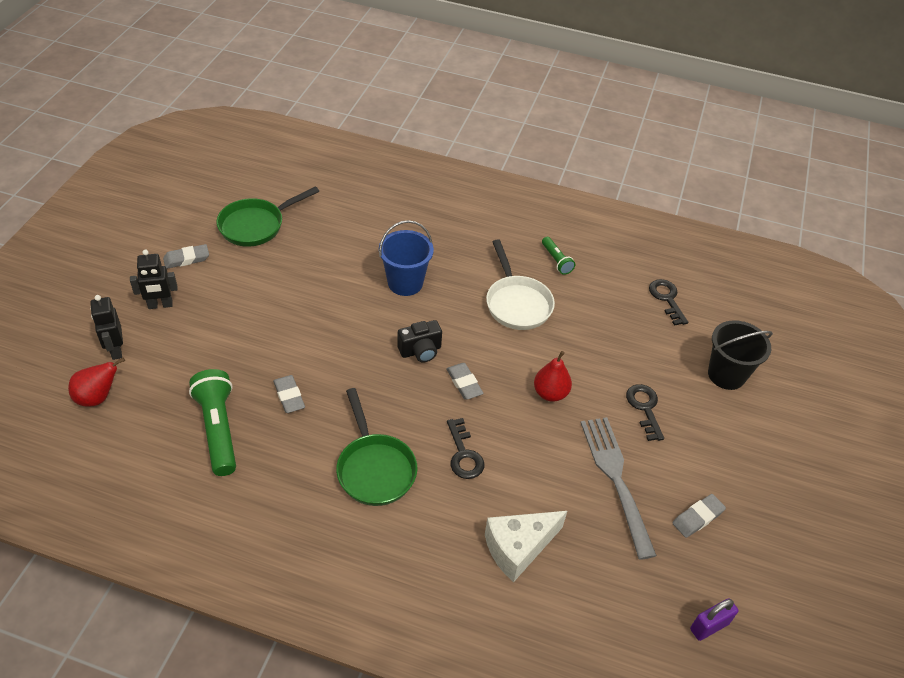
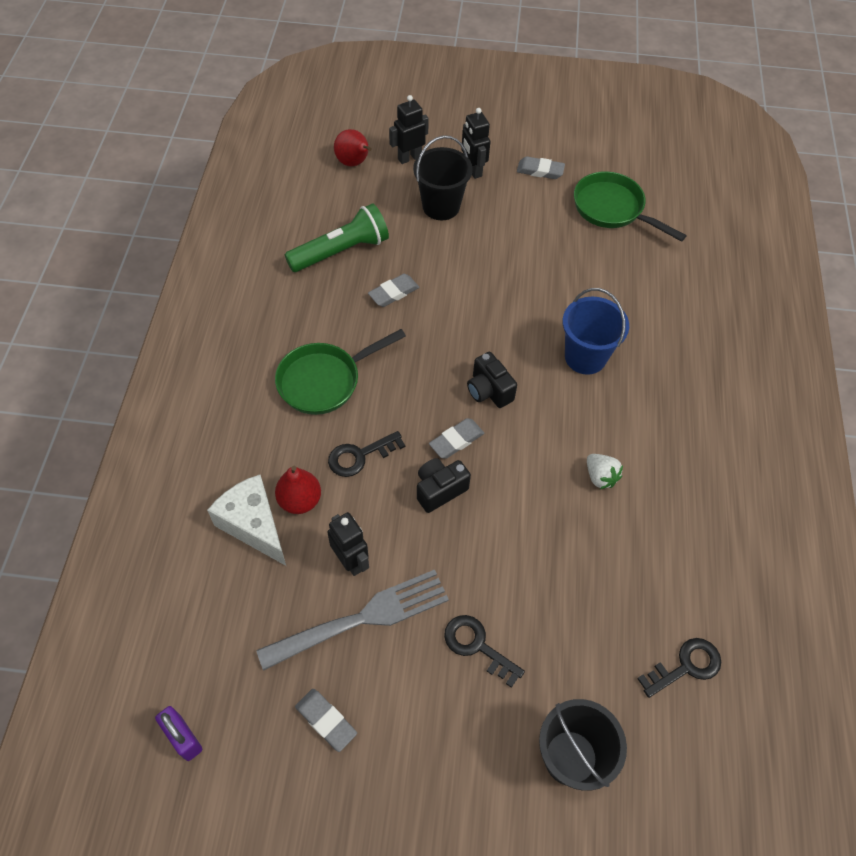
camera: 80 degrees right, 10 degrees up
(186, 259) = (540, 171): grey eraser -> grey eraser turned 45 degrees counterclockwise
(196, 339) = (441, 206): none -> black bucket
(509, 404) = (439, 490): none -> black camera
(517, 303) = (600, 477): white pan -> white strawberry
(550, 393) = (469, 532): red pear -> red pear (300, 500)
(556, 260) = (696, 513): green flashlight -> none
(564, 478) = (351, 561): none -> black robot
(644, 408) = (477, 646): black key -> black key turned 120 degrees counterclockwise

